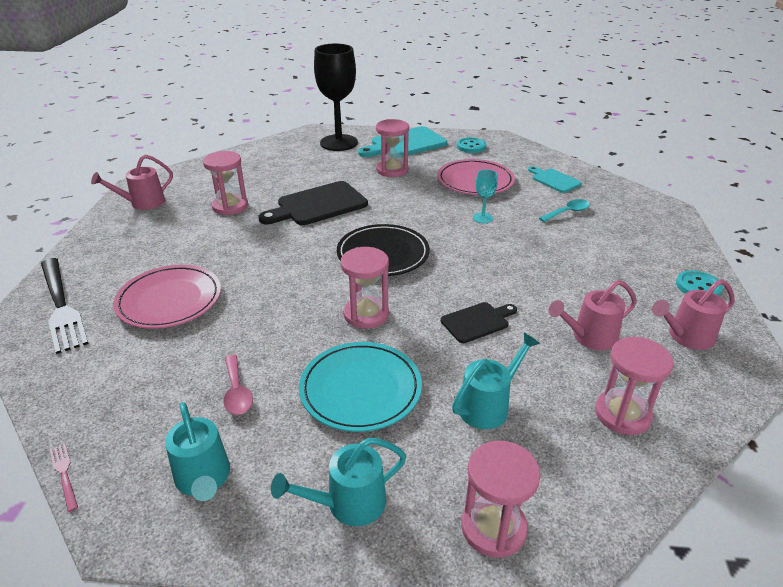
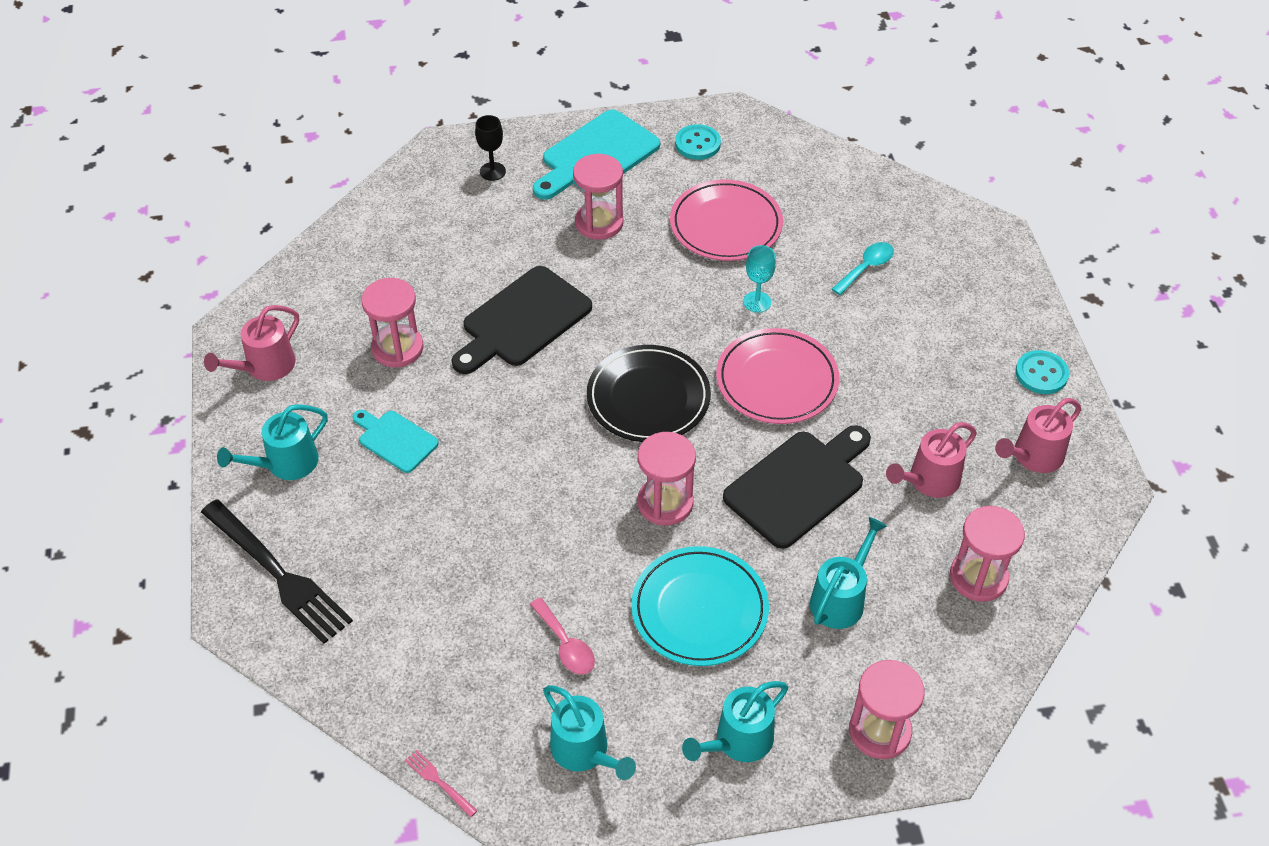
camera: 15 degrees left, 15 degrees up
(116, 249) = (286, 464): none -> turquoise watering can
(169, 300) = (412, 534): pink plate -> pink plate (777, 380)
(339, 143) = (492, 171): black goblet -> black goblet, size x0.43
(477, 322) = (798, 485): black cutting board -> black cutting board, size x1.75
(554, 180) = (835, 202): turquoise cutting board -> turquoise cutting board (395, 440)

